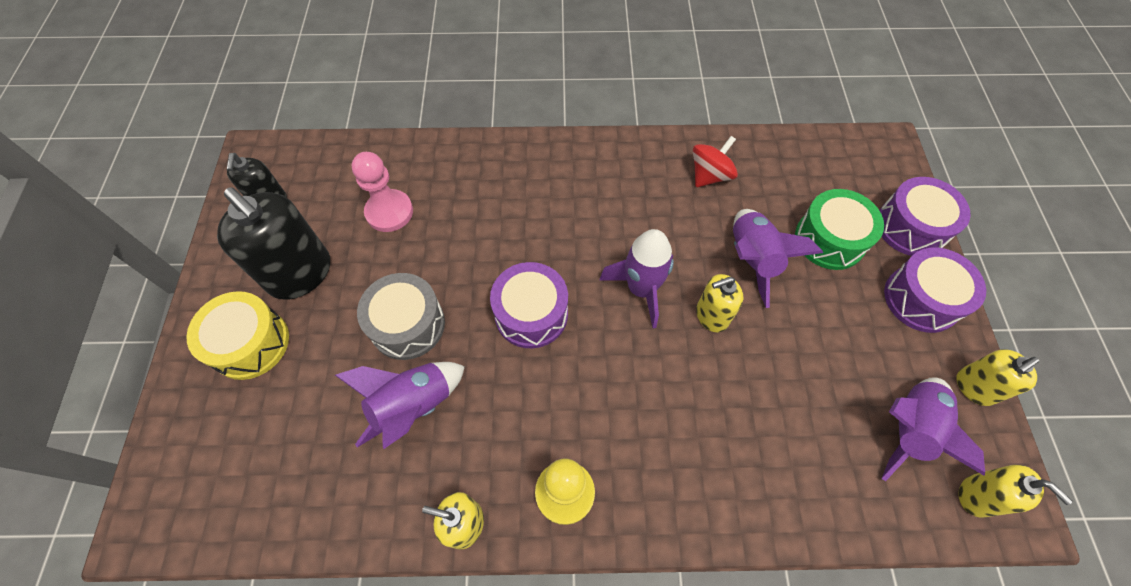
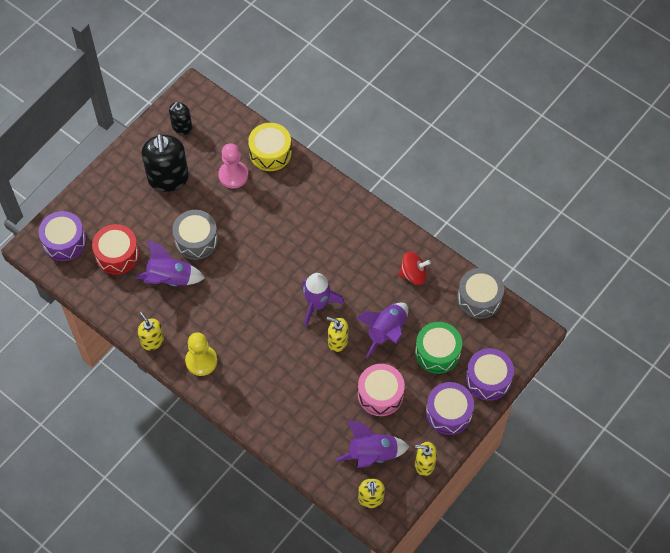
camera: 40 degrees right, 0 degrees up
(250, 343) = (123, 198): yellow drum -> yellow drum (270, 153)
(302, 432) = (117, 255): none -> red drum
(531, 314) = (255, 277): purple drum -> purple drum (64, 241)
(801, 151) = (479, 298): none -> grey drum
(829, 341) = (380, 394): none -> pink drum

